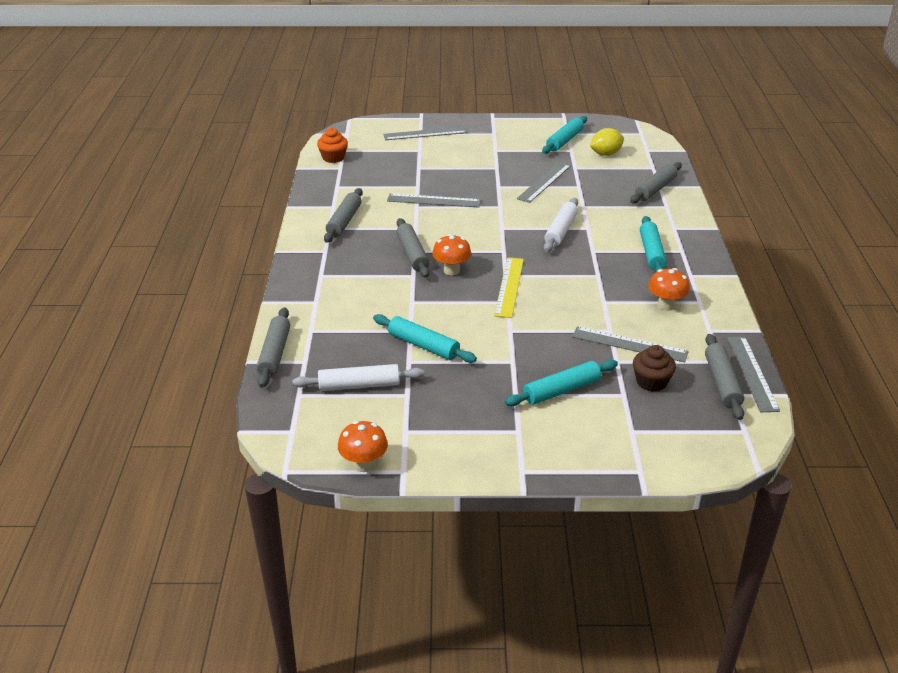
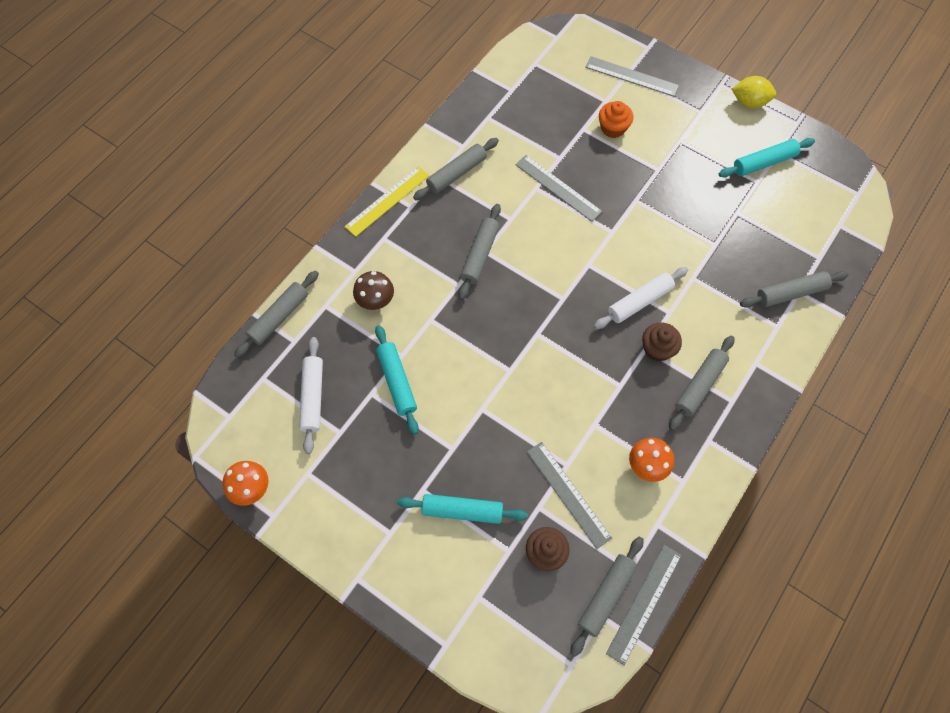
camera: 35 degrees right, 30 degrees up
(333, 158) = (516, 70): orange cupcake -> orange cupcake (613, 128)
(353, 310) = (376, 301): none -> brown mushroom
(359, 385) = (313, 397): white rolling pin -> white rolling pin turned 60 degrees clockwise
(451, 270) = (495, 298): orange mushroom -> none
(509, 287) = (527, 351): yellow ruler -> yellow ruler (387, 200)
(544, 182) = (686, 218): grey ruler -> none
(601, 247) = (657, 349): none -> brown cupcake
(605, 154) = (788, 208): yellow lemon -> yellow lemon (749, 102)
(651, 253) = (700, 385): turquoise rolling pin -> grey rolling pin

